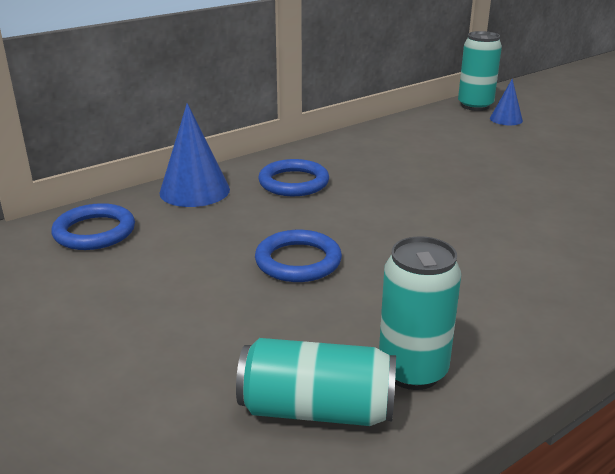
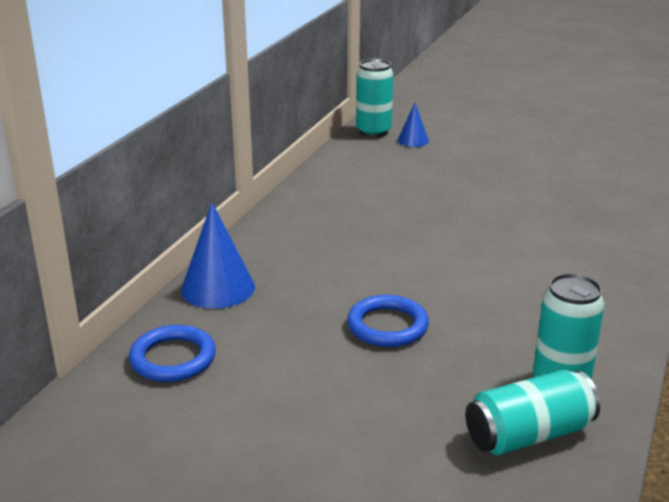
camera: 30 degrees left, 0 degrees up
(293, 182) = (300, 253): blue ring -> none

